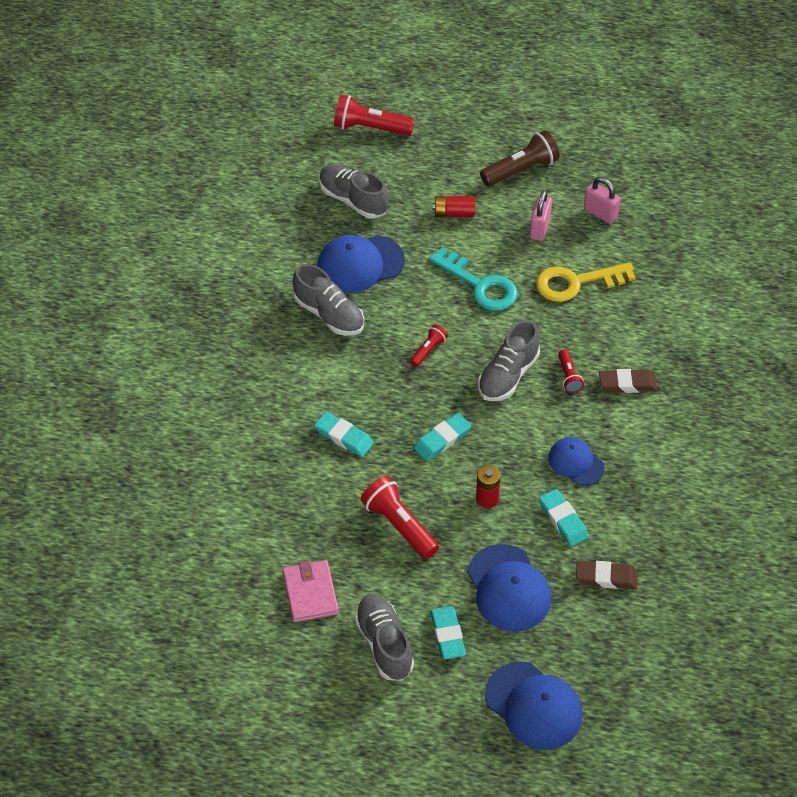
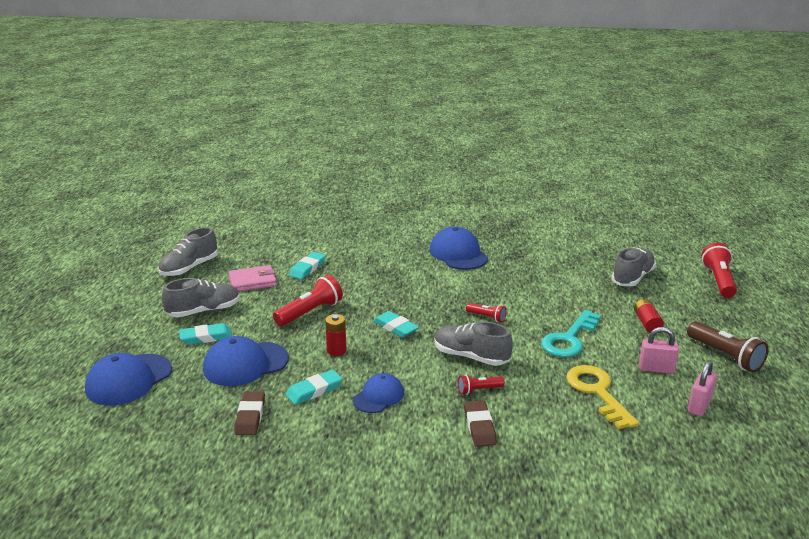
camera: 85 degrees right, 25 degrees down
(329, 314) = (508, 274): grey shoe -> grey shoe (189, 268)
(344, 437) = (392, 286): turquoise eraser -> turquoise eraser (307, 268)
(360, 264) = (565, 284): blue cap -> blue cap (458, 254)

